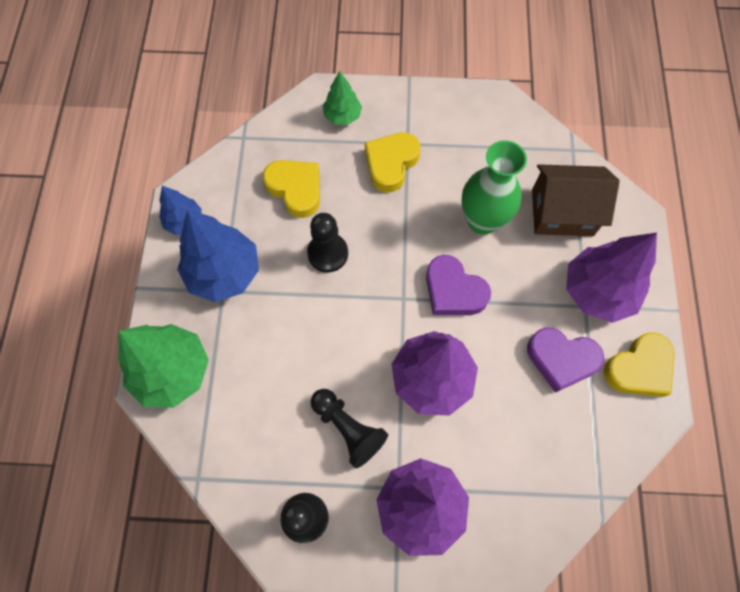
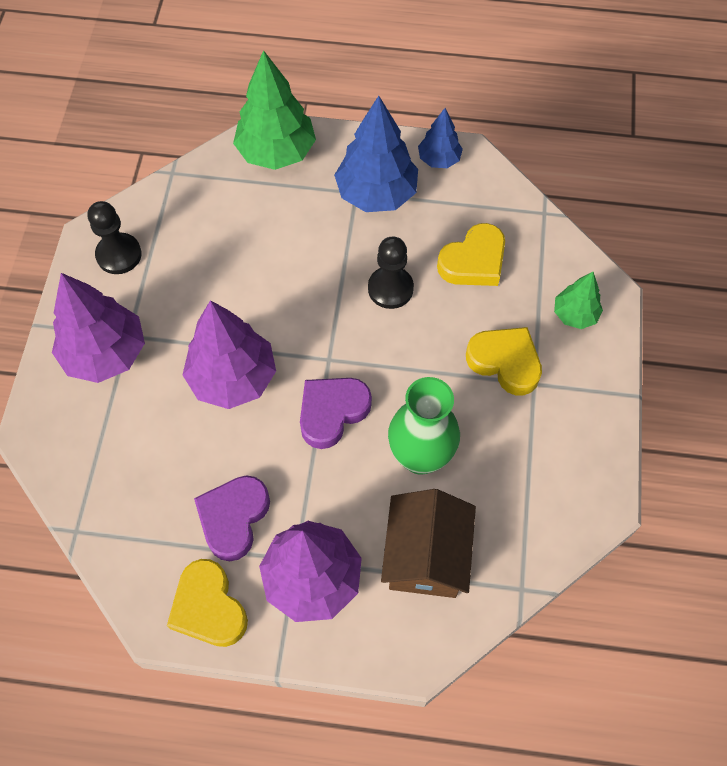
camera: 95 degrees right, 5 degrees down
(348, 429) = (194, 296): black pawn -> none

